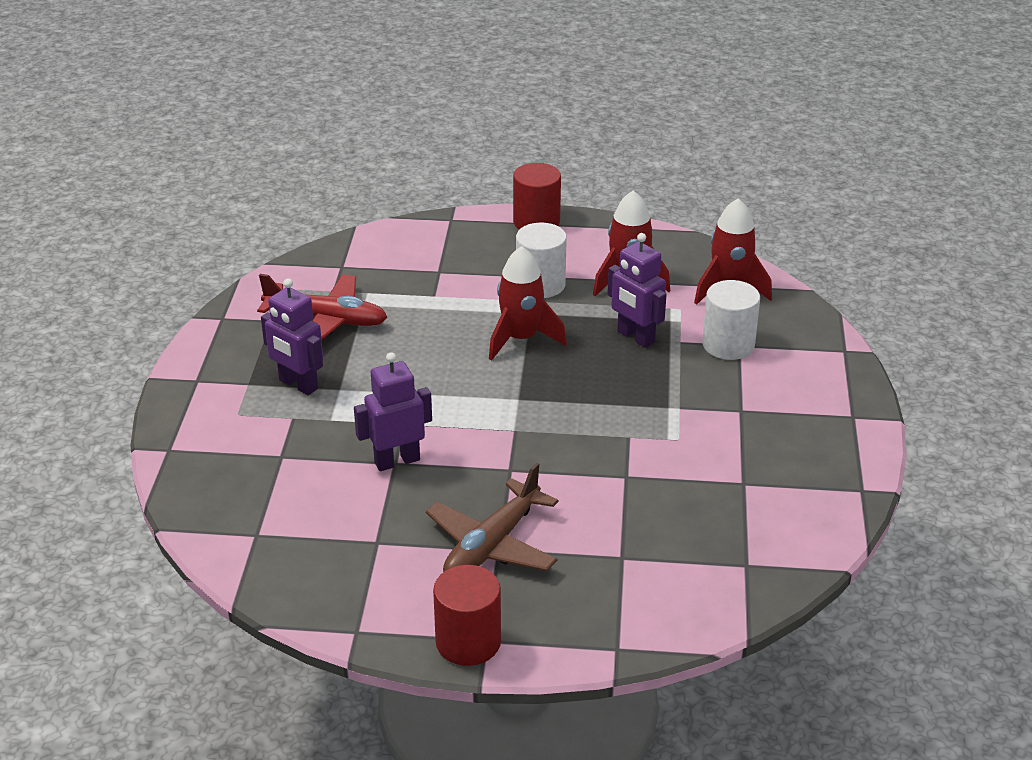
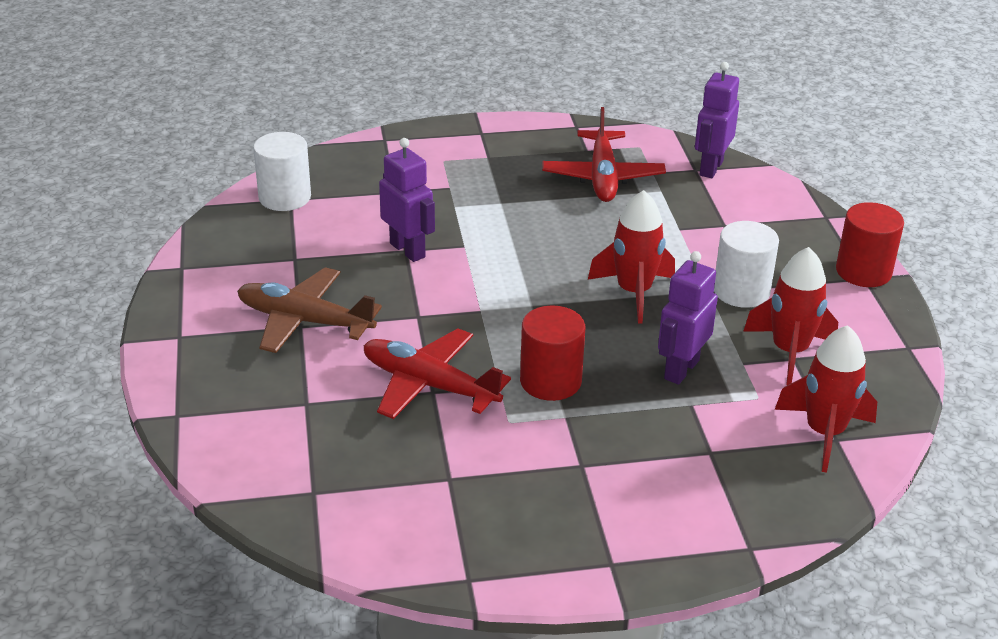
camera: 75 degrees right, 0 degrees up
(298, 385) = (497, 181): purple robot -> purple robot (710, 168)
(468, 642) = (175, 327): red cylinder -> red cylinder (550, 381)
(617, 477) = (428, 385): none -> red plane
(728, 345) = (705, 443): white cylinder -> white cylinder (285, 197)

